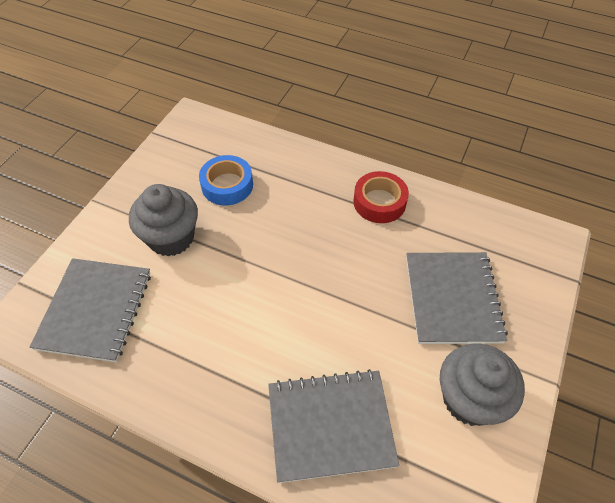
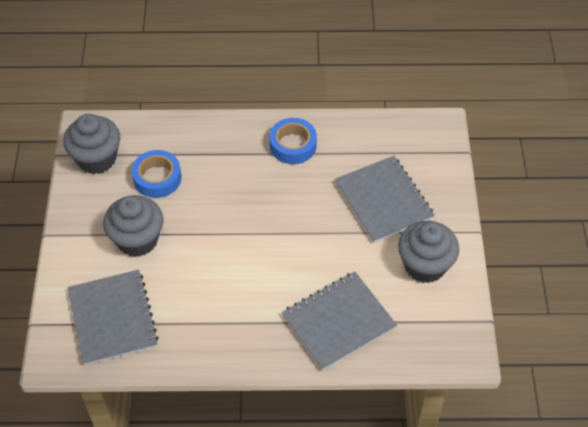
camera: 25 degrees left, 0 degrees up
(184, 147) = (97, 159): none -> grey cupcake
(379, 202) = (293, 145): red tape -> blue tape

